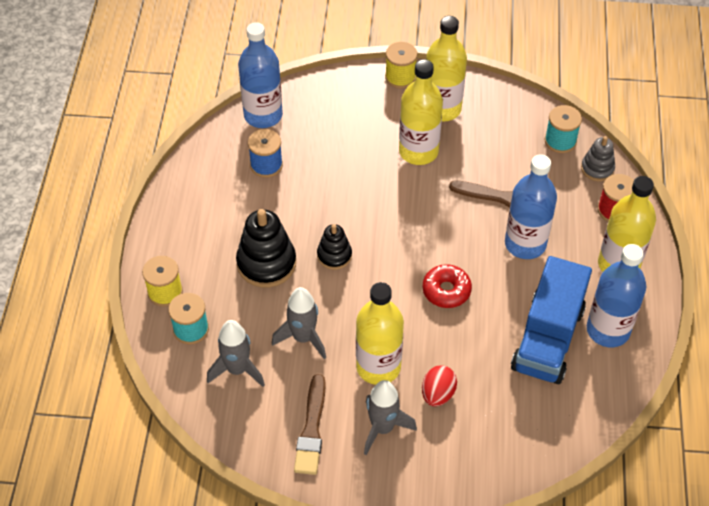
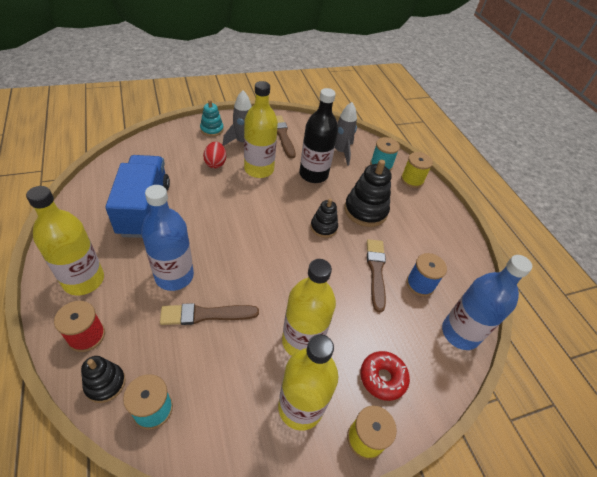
camera: 150 degrees right, 5 degrees down
(303, 338) = (313, 174): grey rocket -> black bottle
(305, 190) = (376, 271): none -> brown brush
(423, 470) = (212, 129): none -> turquoise stacking toy
(446, 290) = (230, 223): red donut -> red donut (382, 378)
(597, 168) = (105, 383): grey stacking toy -> black stacking toy
(608, 330) = (95, 225): blue bottle -> none

